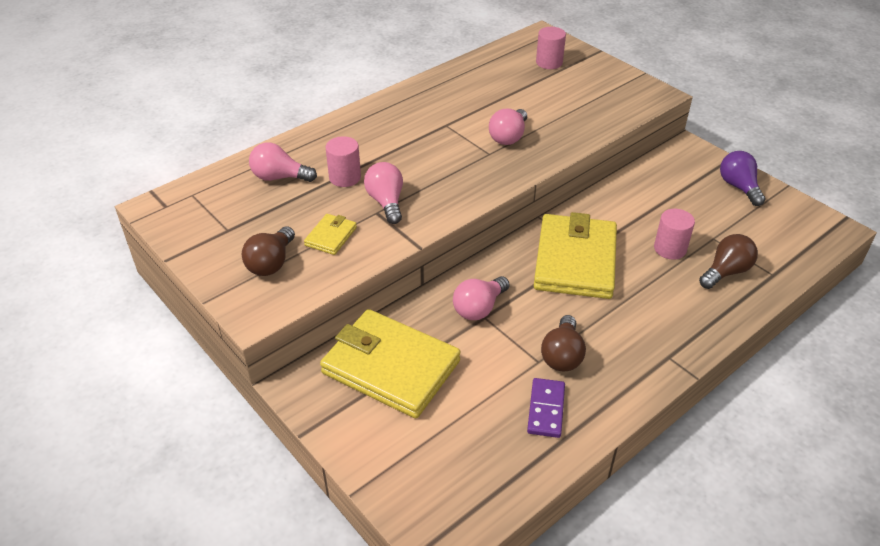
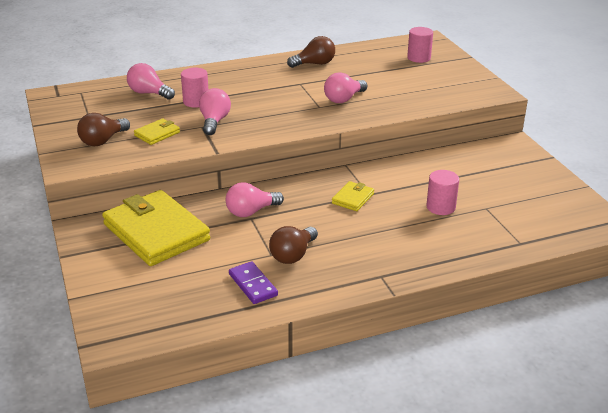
camera: 20 degrees right, 10 degrees down
(546, 409) = (252, 285): purple domino -> purple domino turned 60 degrees counterclockwise
(575, 260) = (353, 198): yellow wallet -> yellow wallet, size x0.44
(726, 272) = (478, 232): brown light bulb -> brown light bulb (314, 64)
(738, 187) = (539, 178): purple light bulb -> none

